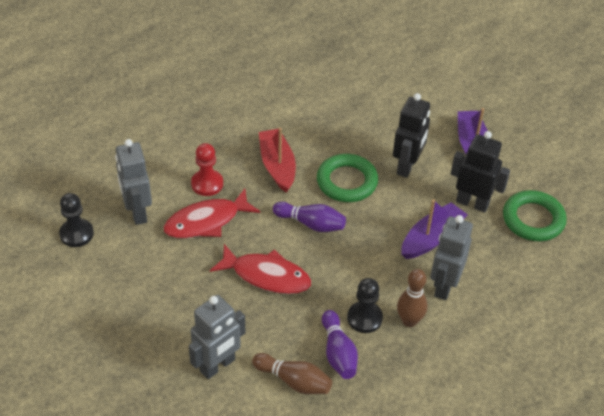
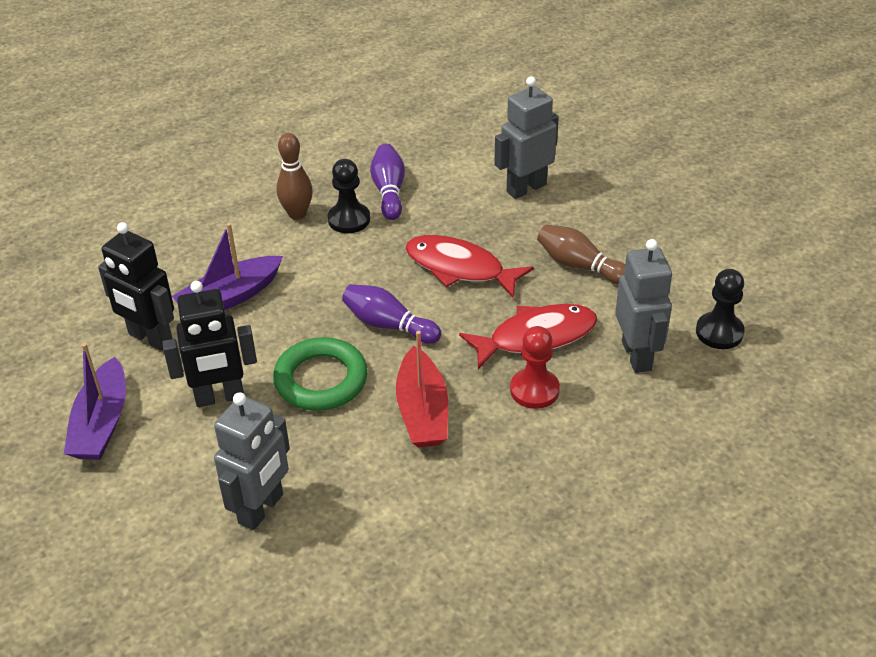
camera: 170 degrees left, 5 degrees down
(294, 381) = (443, 171): brown bowling pin -> brown bowling pin (579, 265)
(407, 166) = (220, 397): black robot -> black robot turned 135 degrees counterclockwise
(444, 286) = (240, 245): grey robot -> grey robot (261, 509)
(533, 219) = (78, 312): green ring -> none

